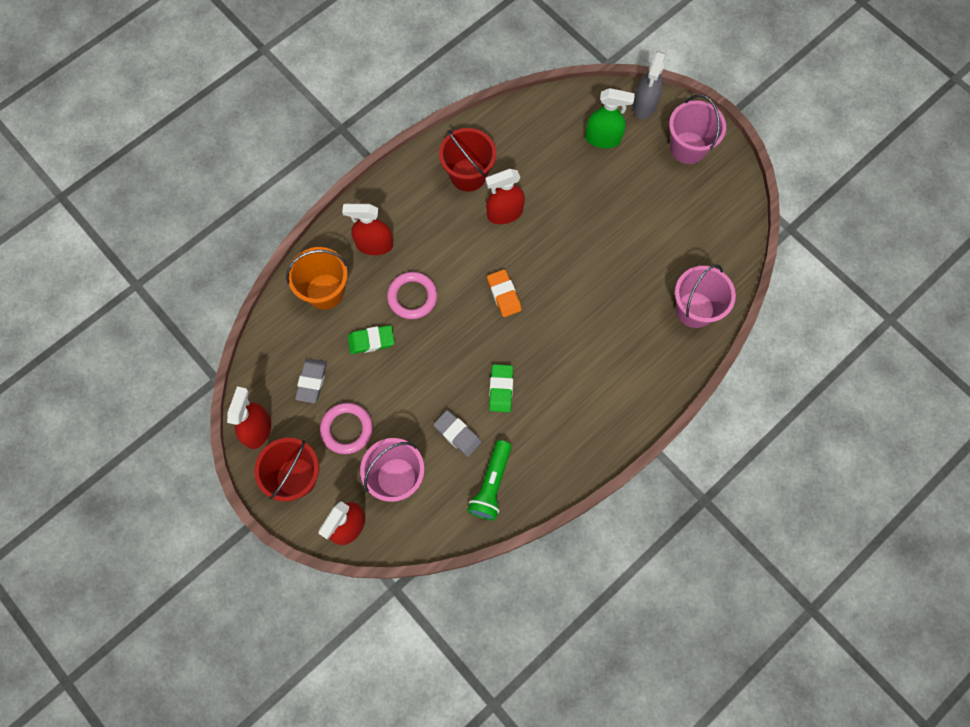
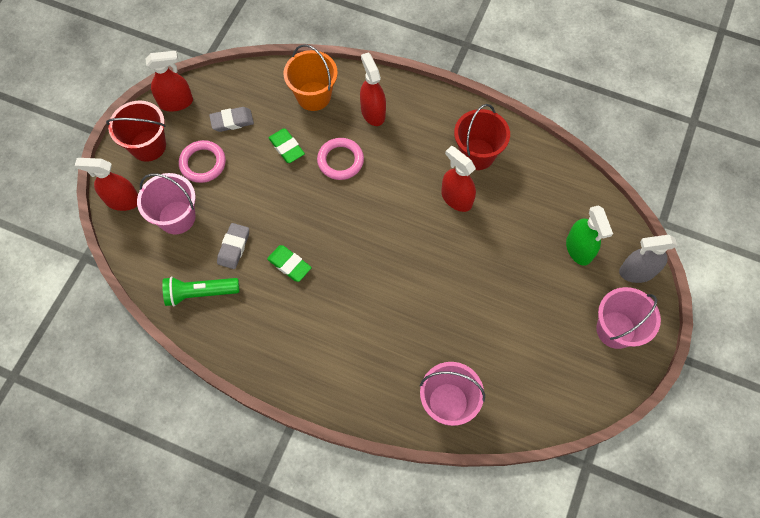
camera: 65 degrees right, 5 degrees down
(501, 389) = (289, 264): green eraser -> green eraser turned 60 degrees clockwise
(504, 294) = (378, 230): orange eraser -> none

